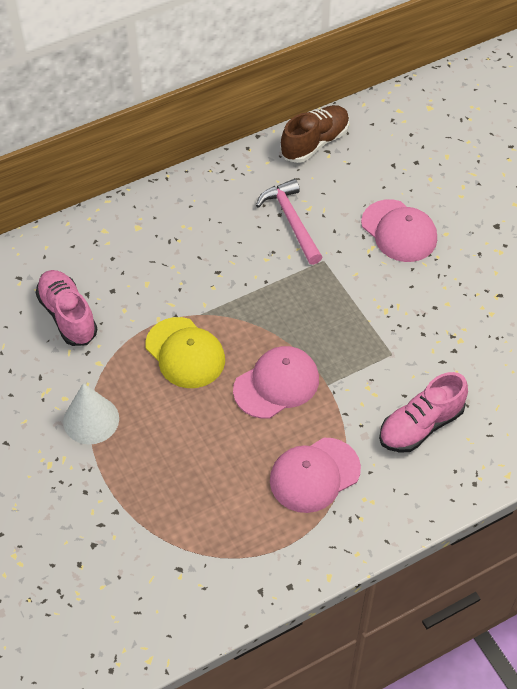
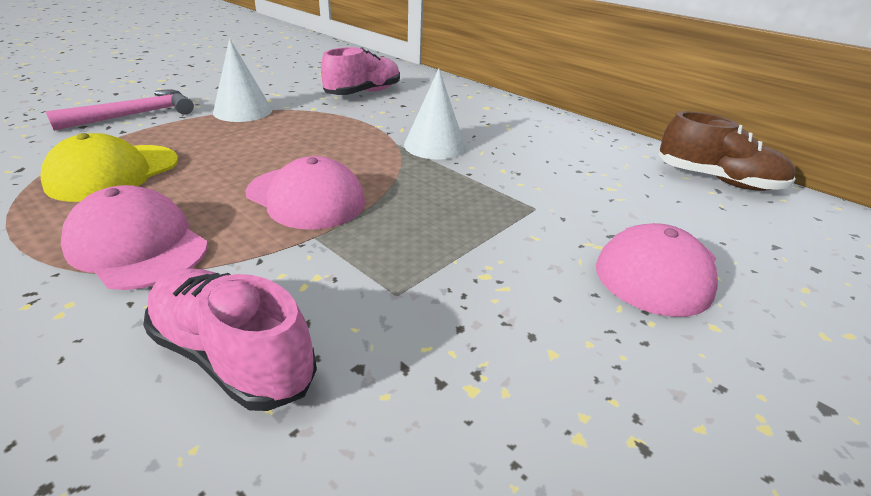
camera: 70 degrees right, 20 degrees down
(185, 353) = (338, 141): yellow cap -> yellow cap (114, 173)
(212, 289) = (434, 145): none -> white cone
(291, 221) = (577, 179): pink hammer -> pink hammer (135, 115)

